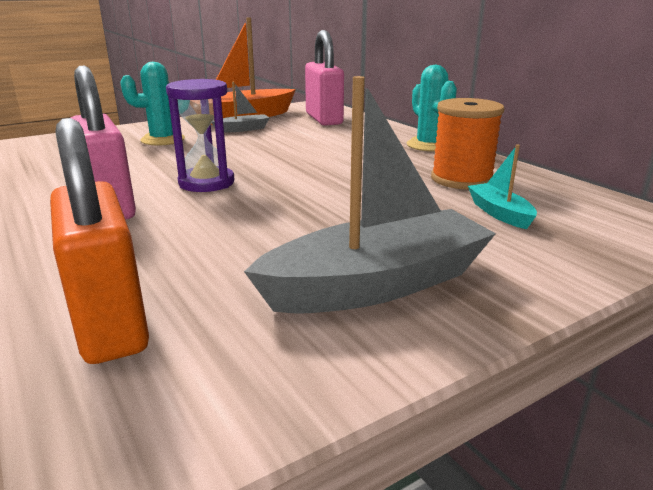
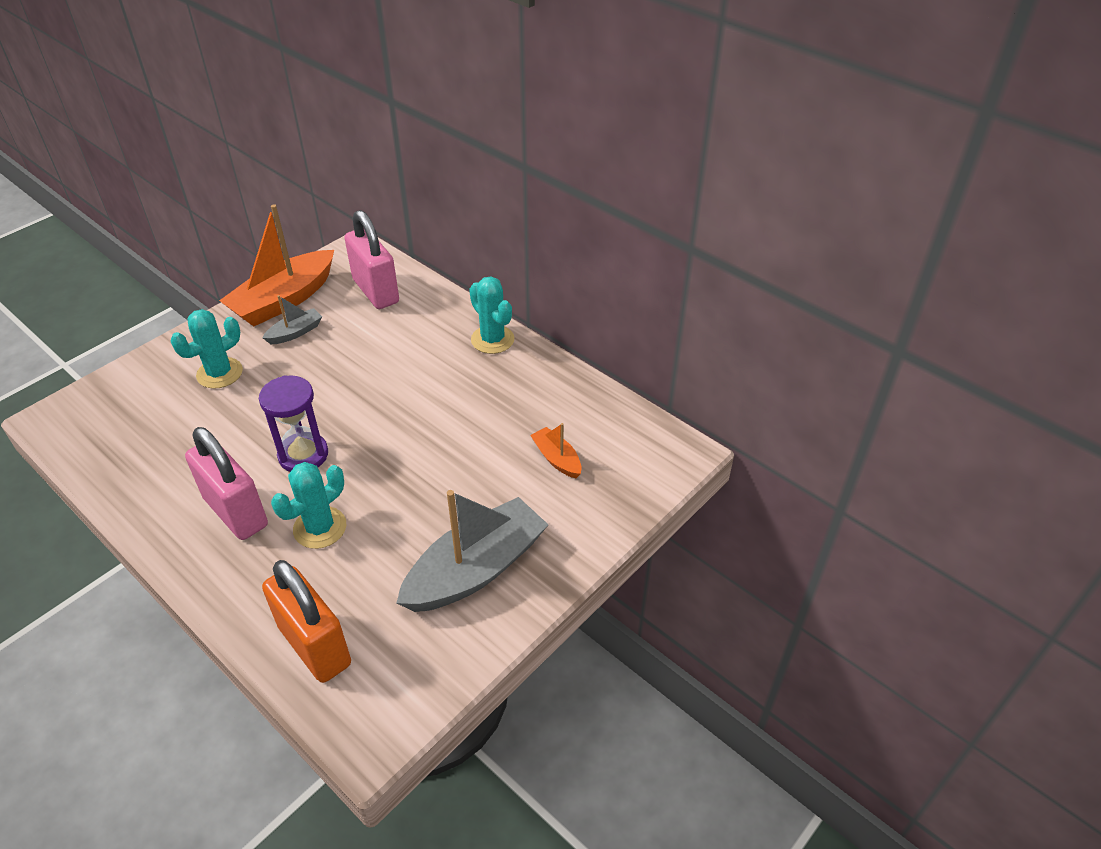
camera: 15 degrees left, 20 degrees up
(191, 227) = (320, 528): none -> turquoise cactus
(461, 179) = (526, 406): orange spool -> none
(499, 213) = (557, 459): turquoise boat -> orange boat

